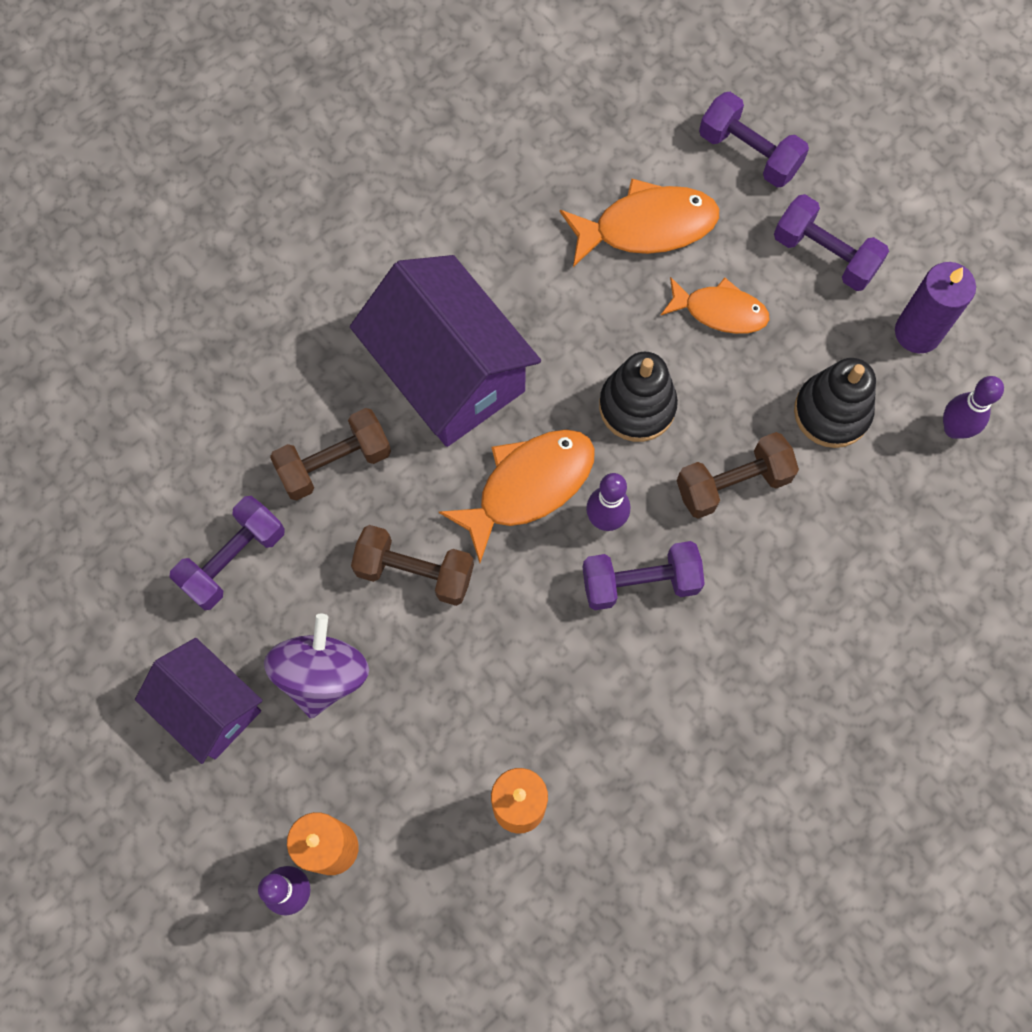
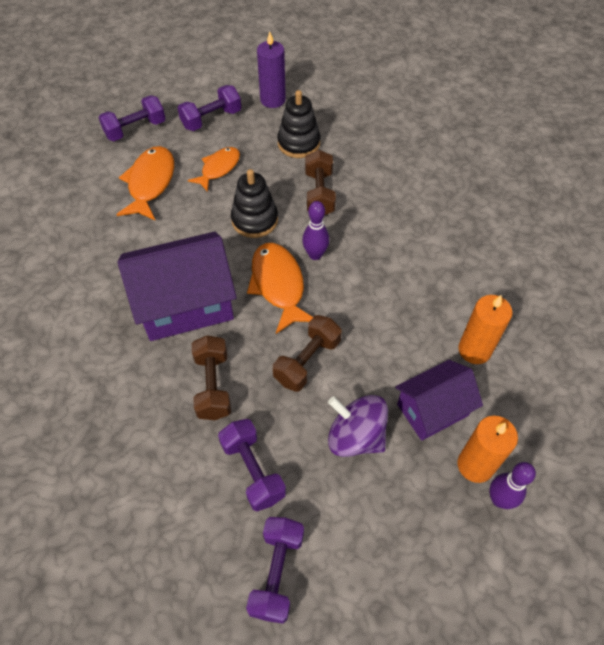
camera: 70 degrees left, 15 degrees down
(209, 707) = (354, 519): purple house -> purple house (432, 409)
(640, 582) = (359, 250): purple dumbbell -> purple dumbbell (276, 573)
(954, 429) = (329, 103): purple bowling pin -> none

